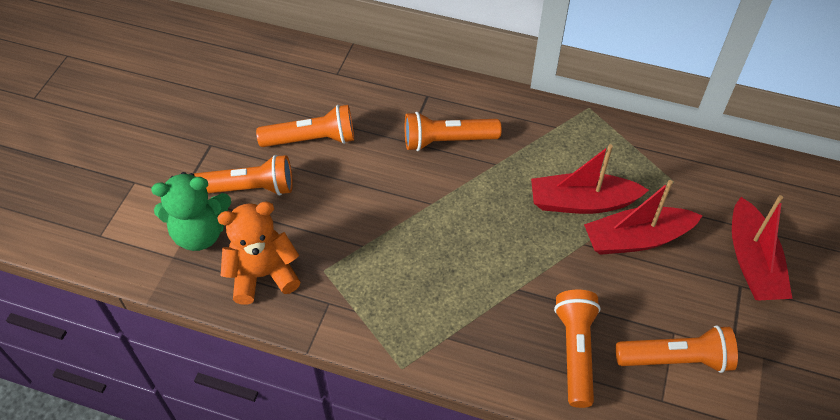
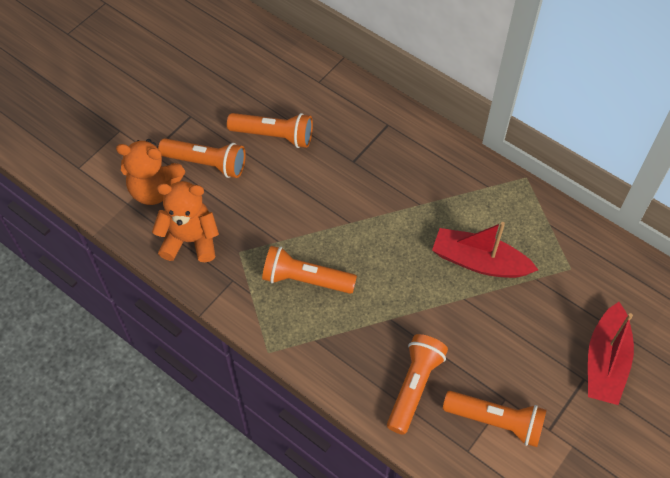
camera: 20 degrees right, 5 degrees up
(200, 233) = (155, 190): green teddy bear -> orange teddy bear
(447, 141) = (387, 171): orange flashlight -> orange flashlight (306, 279)
(636, 239) = (512, 309): red boat -> none

